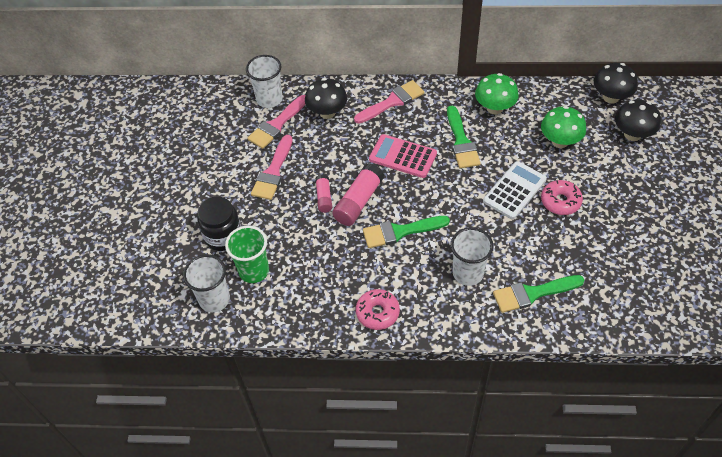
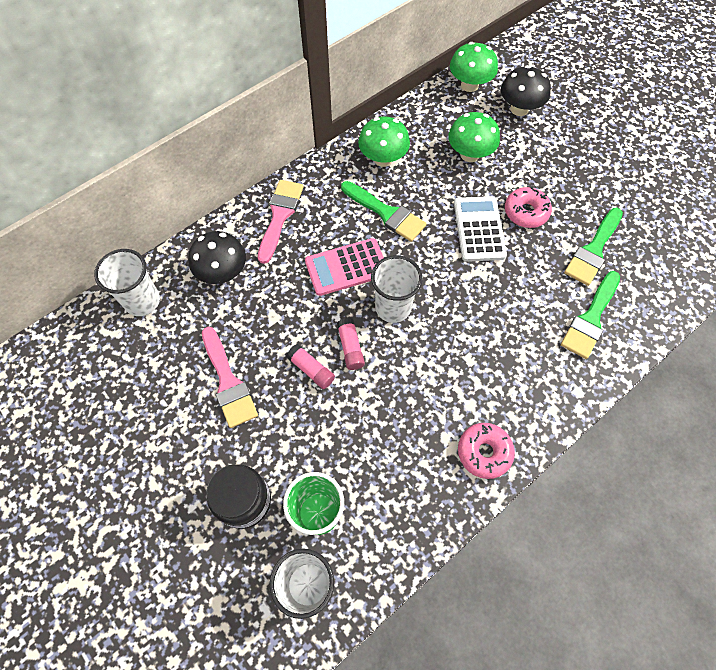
camera: 45 degrees left, 10 degrees up
(277, 125) = (179, 324): pink brush -> none
(358, 201) = (350, 347): pink glue stick -> pink glue stick, size x0.59
(400, 232) = (421, 349): green brush -> green brush (593, 250)
(468, 273) = (521, 343): white cup -> white cup (393, 307)
(611, 97) = (469, 85): black mushroom -> green mushroom

